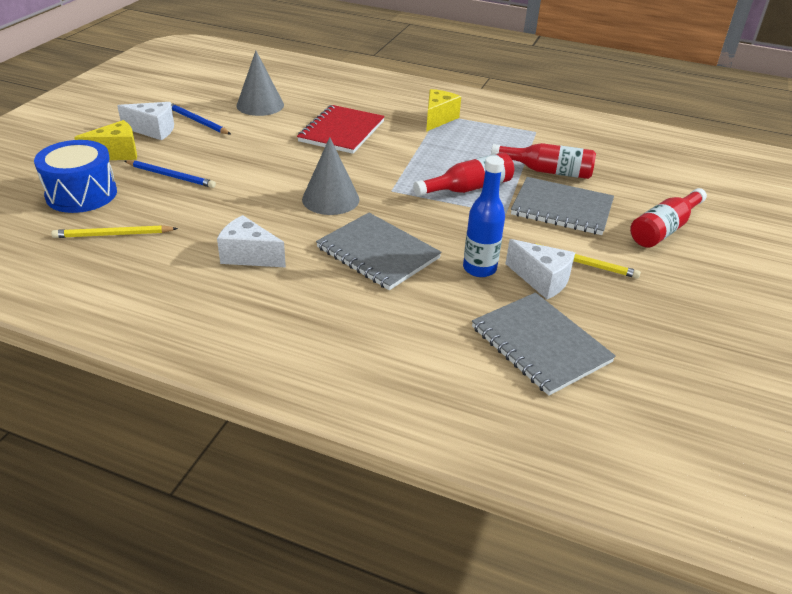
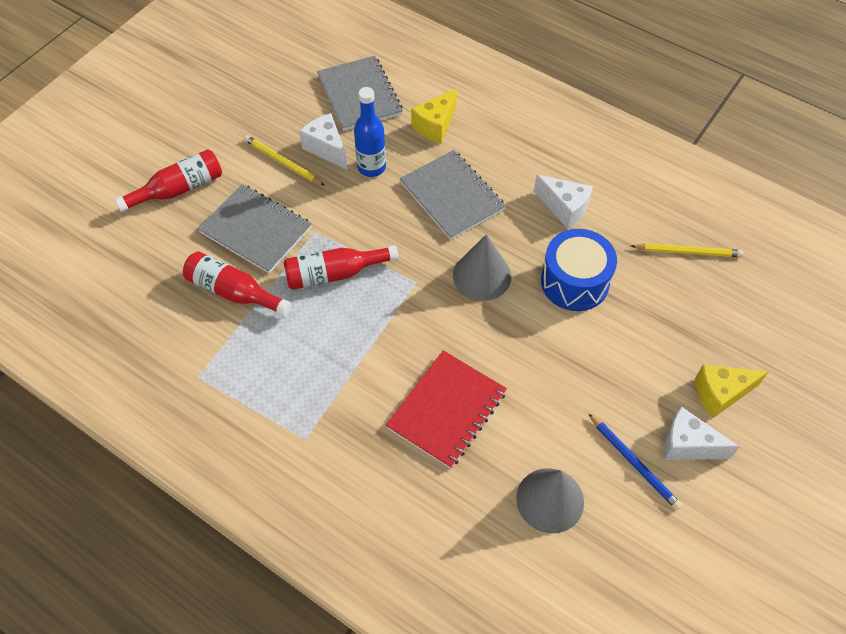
camera: 165 degrees left, 20 degrees up
(81, 194) = (736, 318): blue drum -> blue drum (574, 282)
(171, 176) = (649, 339): blue pencil -> none
(438, 119) = (311, 426): yellow cheese -> yellow cheese (435, 126)

